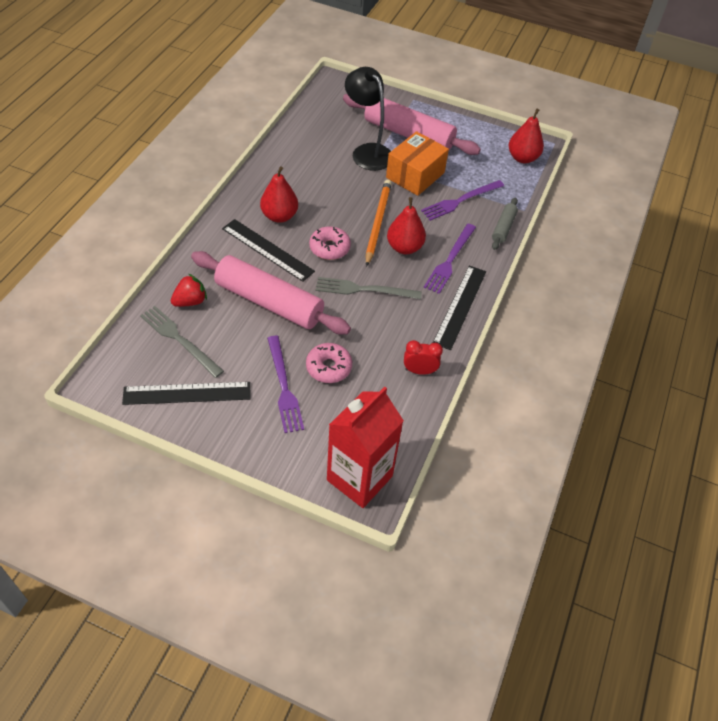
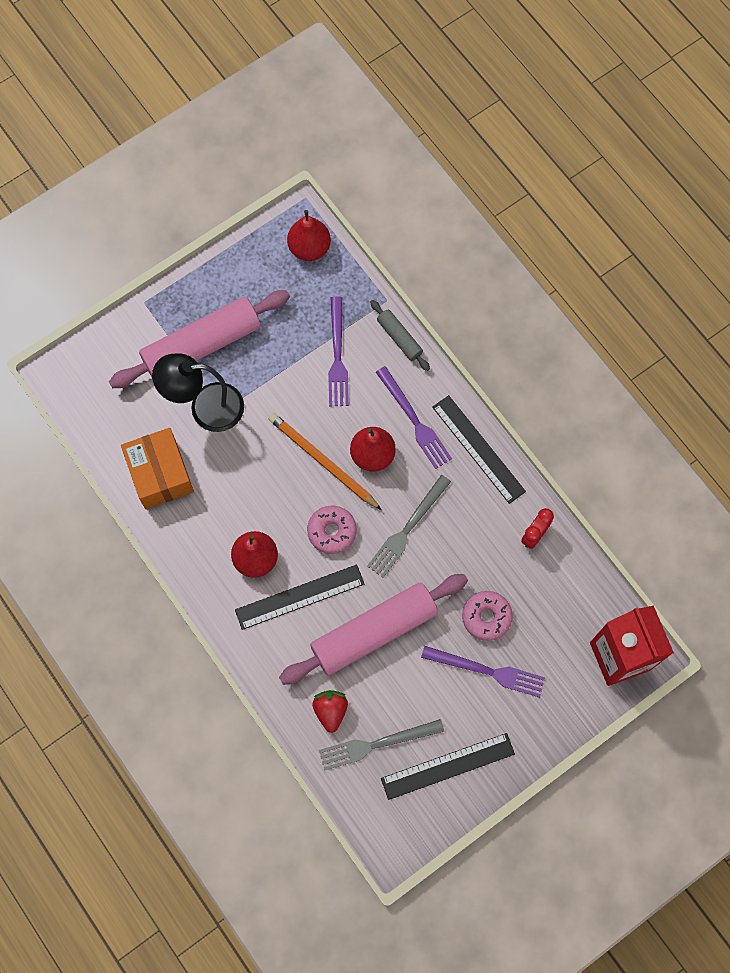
camera: 55 degrees left, 20 degrees up
(187, 393) = (447, 766): black ruler -> black ruler turned 45 degrees clockwise
(415, 175) = (272, 379): orange box -> orange box (160, 474)

